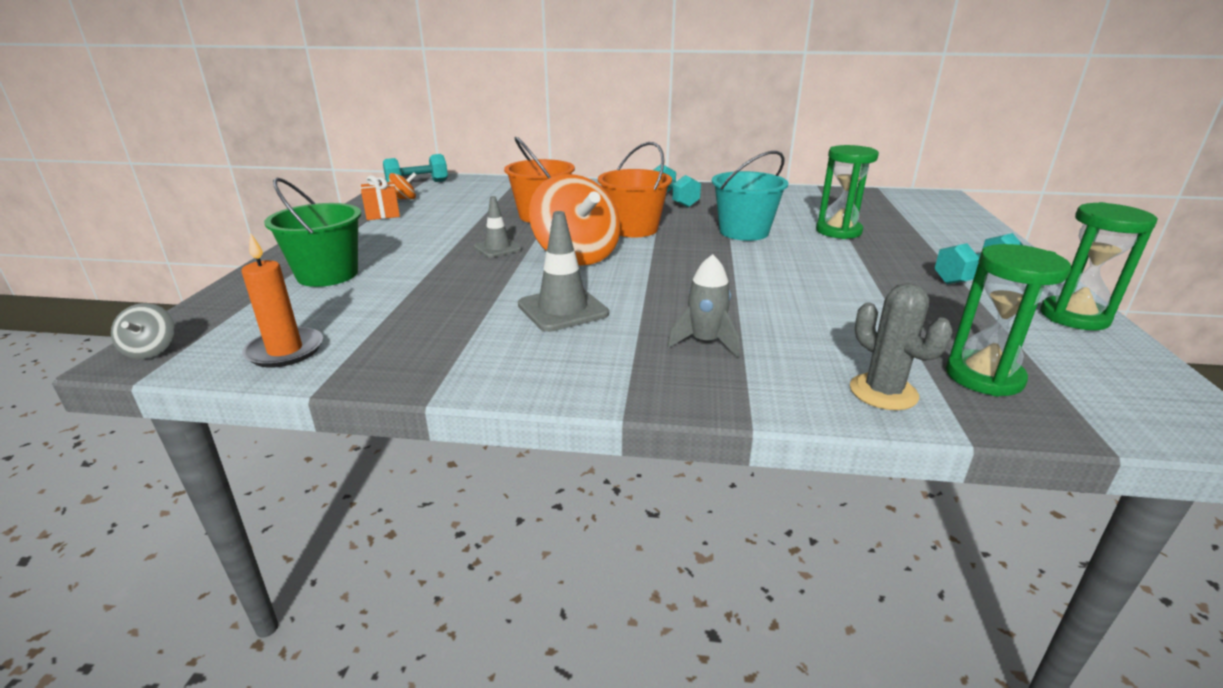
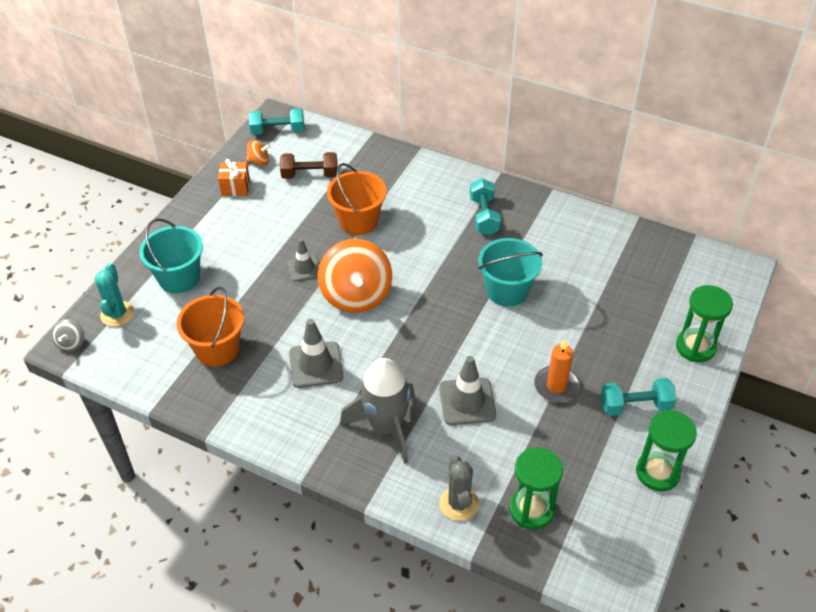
camera: 20 degrees right, 20 degrees up
(234, 314) = (117, 314): none -> turquoise cactus
(285, 351) = (142, 364): orange candle -> orange candle (556, 386)
(328, 274) = (179, 278): green bucket -> turquoise bucket
(468, 200) = (310, 175): none -> brown dumbbell
(633, 229) = (420, 263): orange bucket -> orange bucket (217, 349)
(705, 342) = (386, 426): grey rocket -> grey rocket, size x1.79
(787, 305) = (467, 401): none -> grey traffic cone
(838, 231) = (587, 309): green hourglass -> green hourglass (695, 347)

